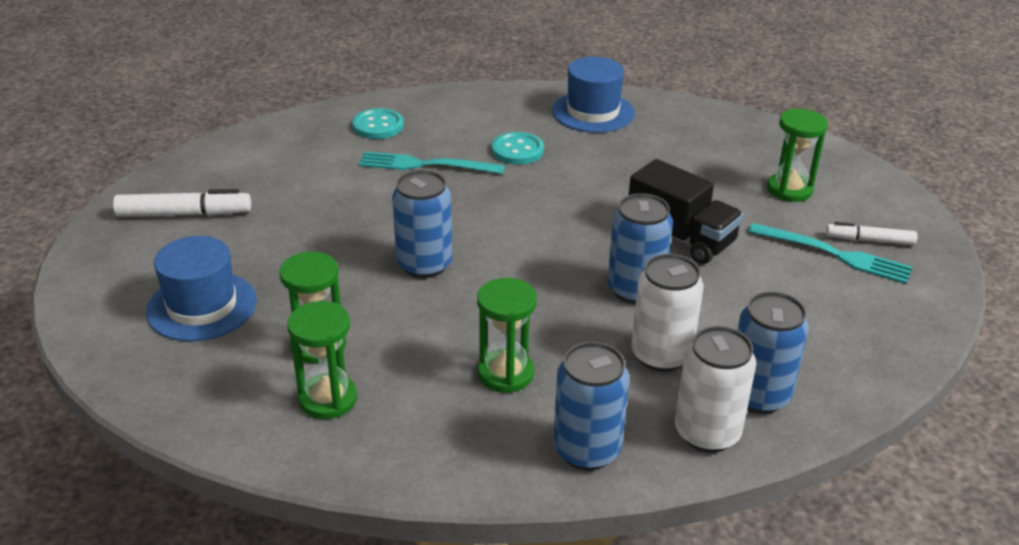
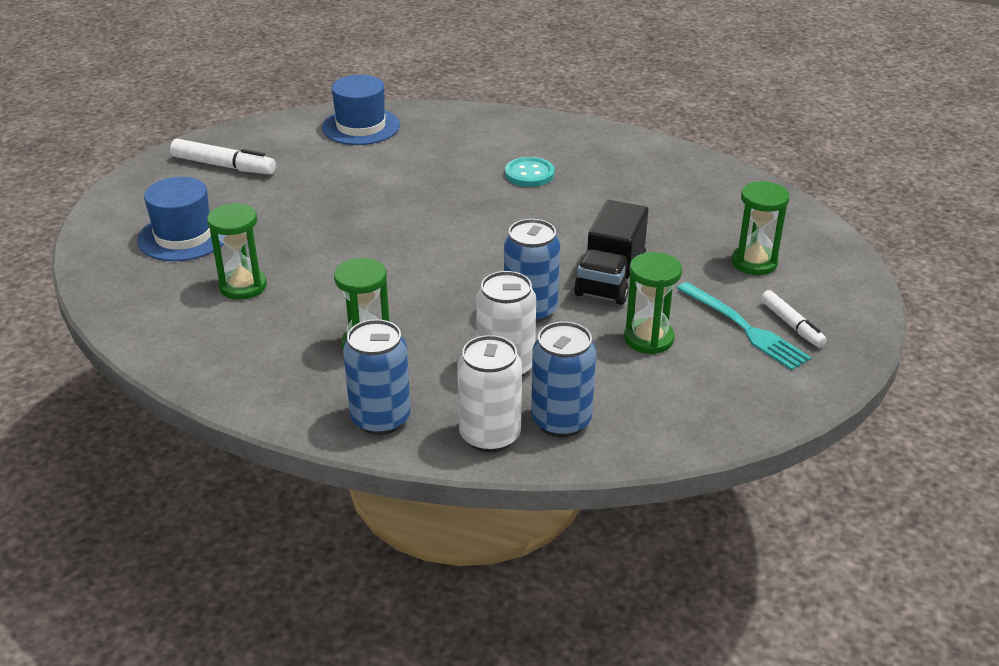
camera: 25 degrees right, 0 degrees up
(328, 399) = (219, 326): green hourglass -> green hourglass (648, 339)
(378, 126) = (428, 129): turquoise button -> none
(424, 265) = (373, 247): blue can -> none
(426, 165) = (441, 169): turquoise fork -> none
(593, 112) = (627, 155): blue hat -> blue hat (361, 126)
(680, 237) = (610, 278): black truck -> black truck turned 45 degrees clockwise
(869, 240) = (791, 325): white marker -> white marker turned 150 degrees counterclockwise

